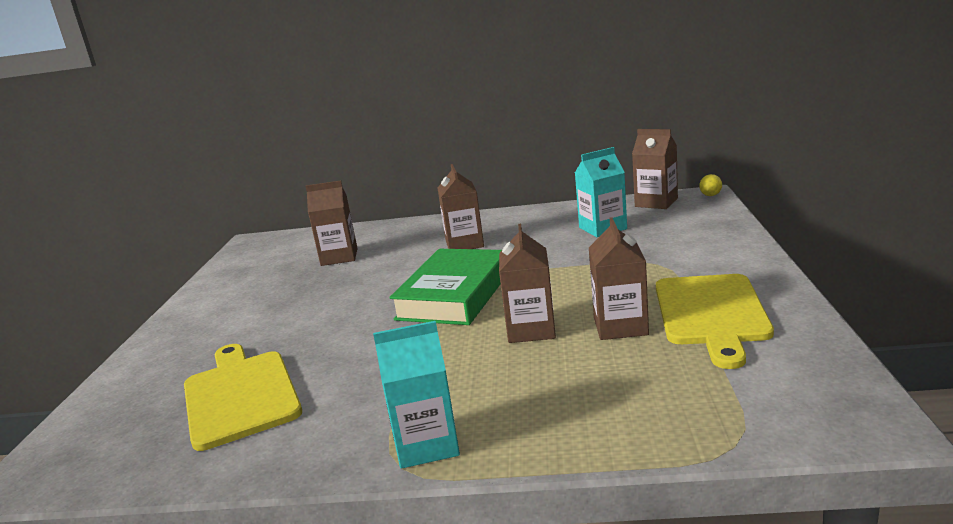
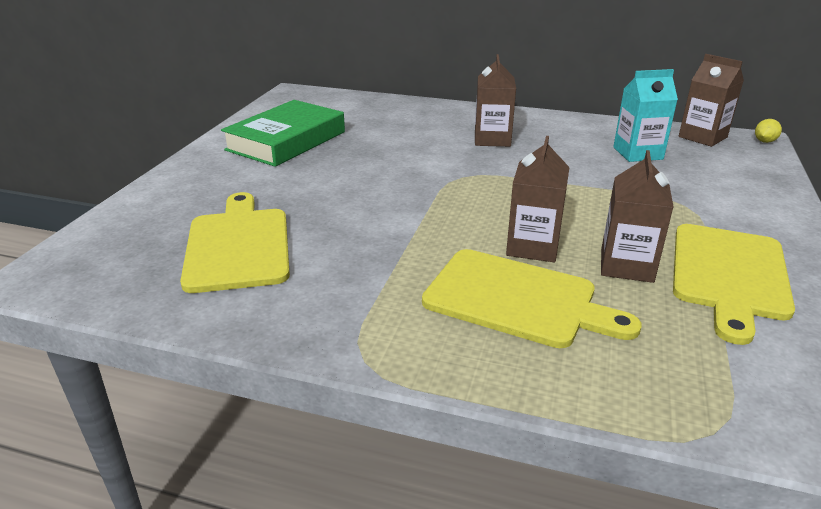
camera: 10 degrees right, 10 degrees up
(339, 257) = (368, 126): brown carton -> none
(426, 444) = (395, 343): turquoise carton -> none
(454, 295) = (467, 191): green book -> green book (286, 141)
(530, 378) = (517, 299): none -> yellow cutting board

